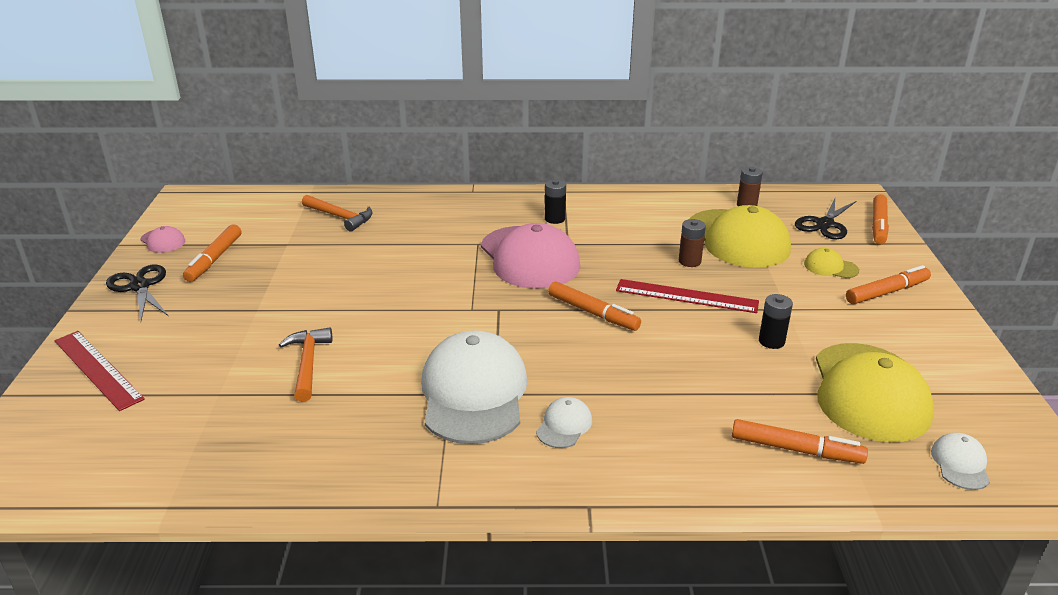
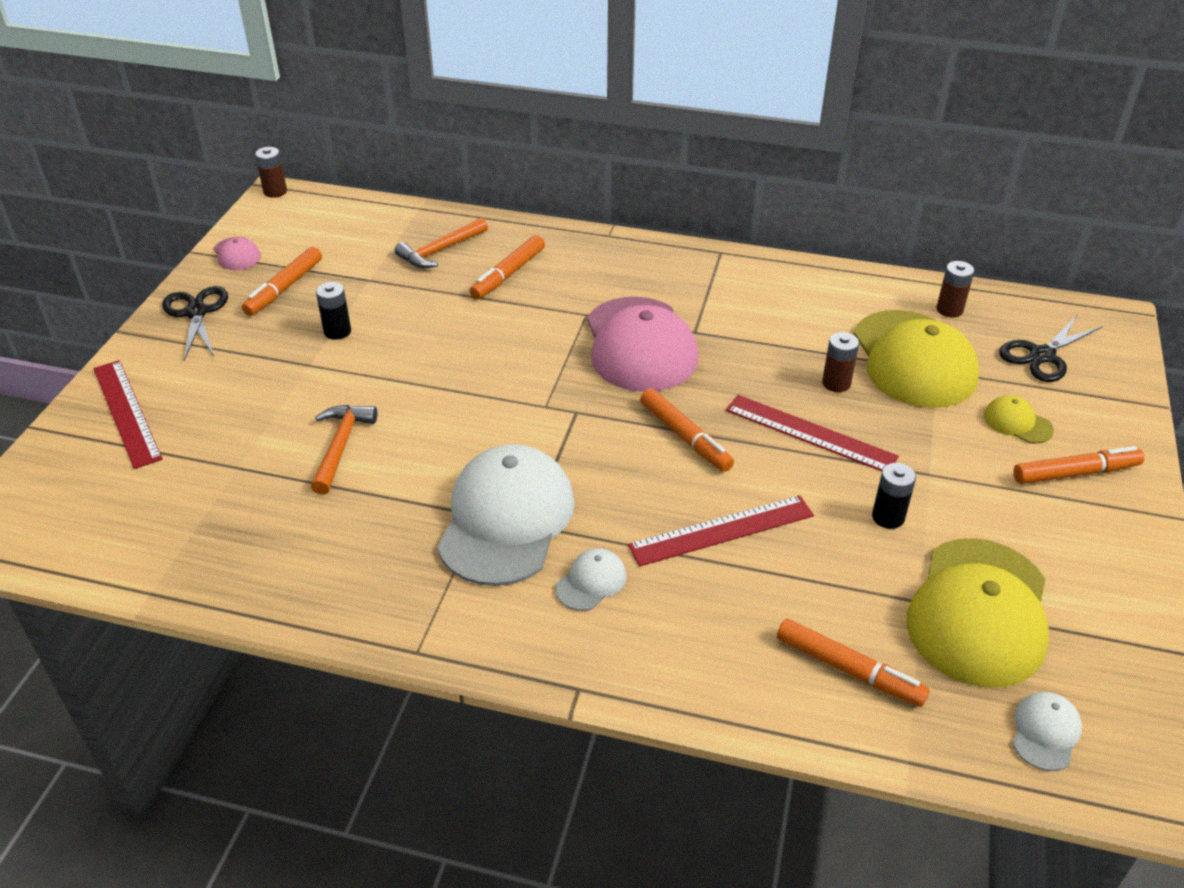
camera: 15 degrees right, 10 degrees up
(182, 194) = (275, 191): none -> brown battery
(340, 217) = (440, 250): orange hammer -> orange hammer turned 90 degrees clockwise
(555, 219) = (693, 292): black battery -> black battery (337, 331)
(651, 371) = (721, 530): none -> red ruler
(878, 225) = (1116, 369): orange marker -> orange marker (508, 274)

